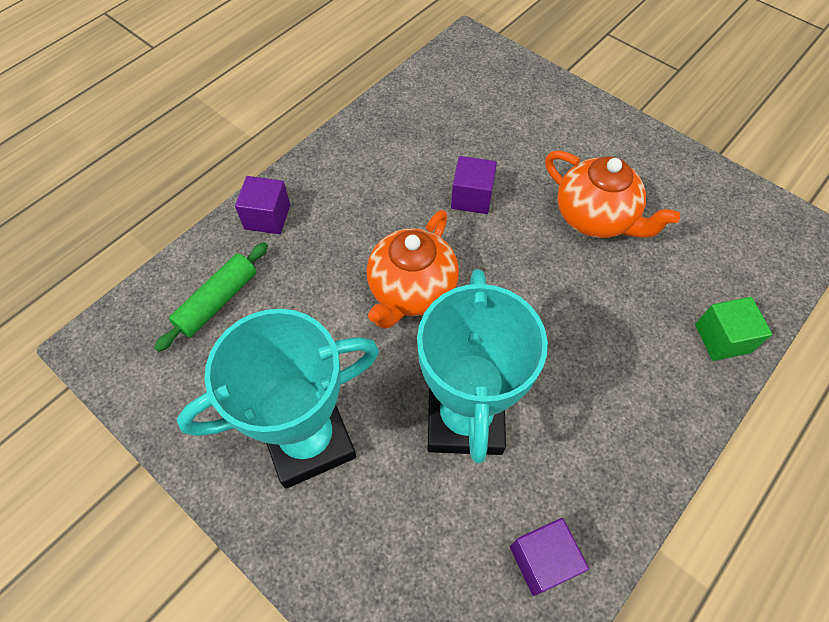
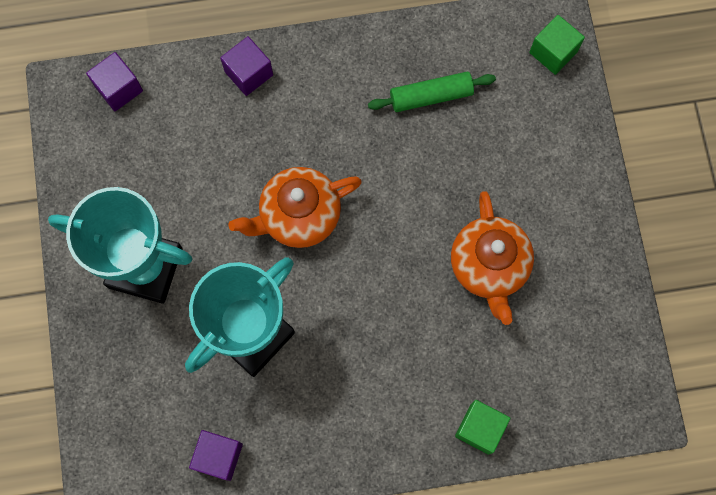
camera: 40 degrees right, 15 degrees up
(217, 301) = (163, 119): green rolling pin -> green rolling pin (431, 96)
(471, 197) = (412, 174): purple cube -> purple cube (119, 88)
(489, 60) = (553, 52): none -> green cube

